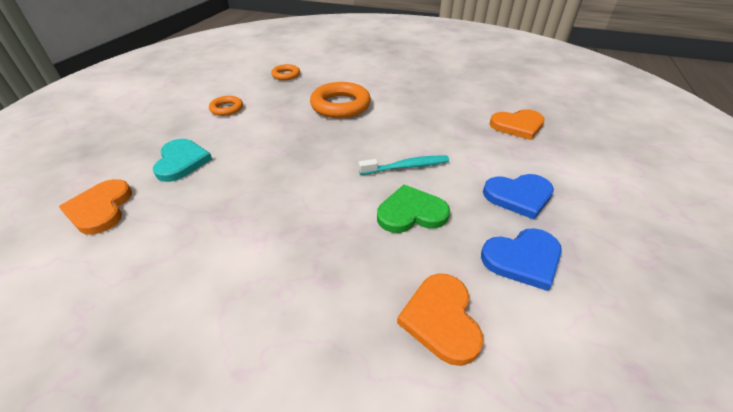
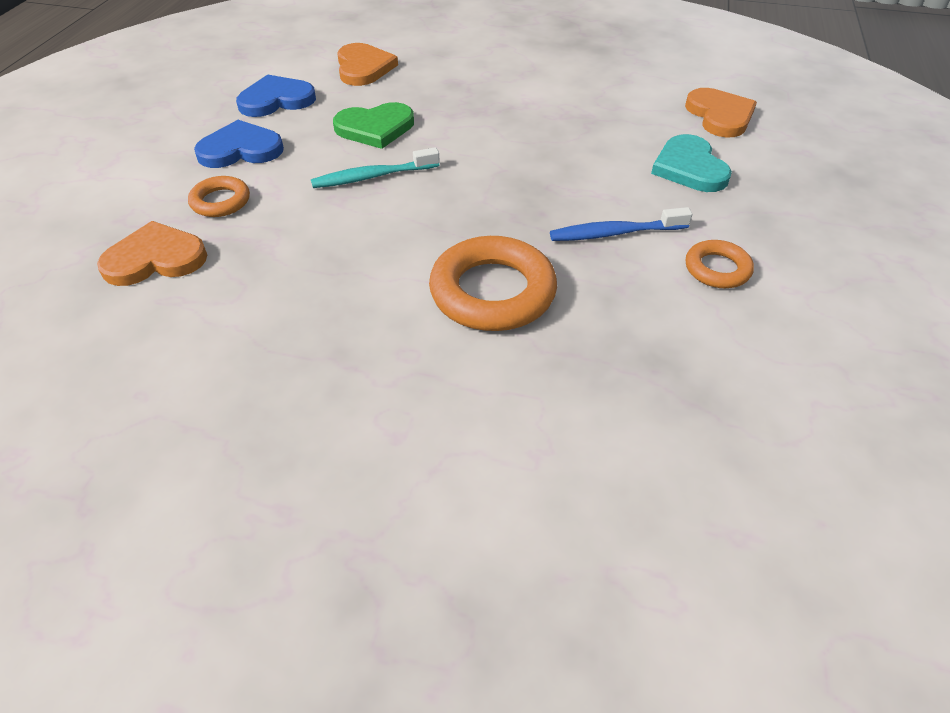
camera: 175 degrees right, 5 degrees up
(265, 126) = (615, 233): none -> blue toothbrush
(286, 75) = (670, 401): orange ring -> orange ring (220, 201)

